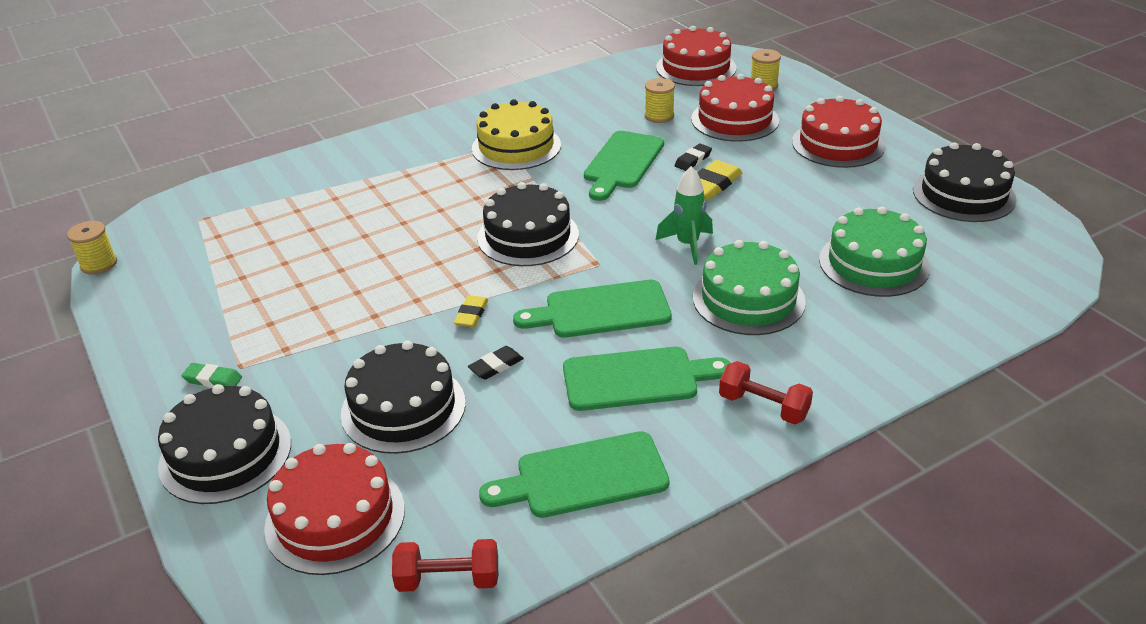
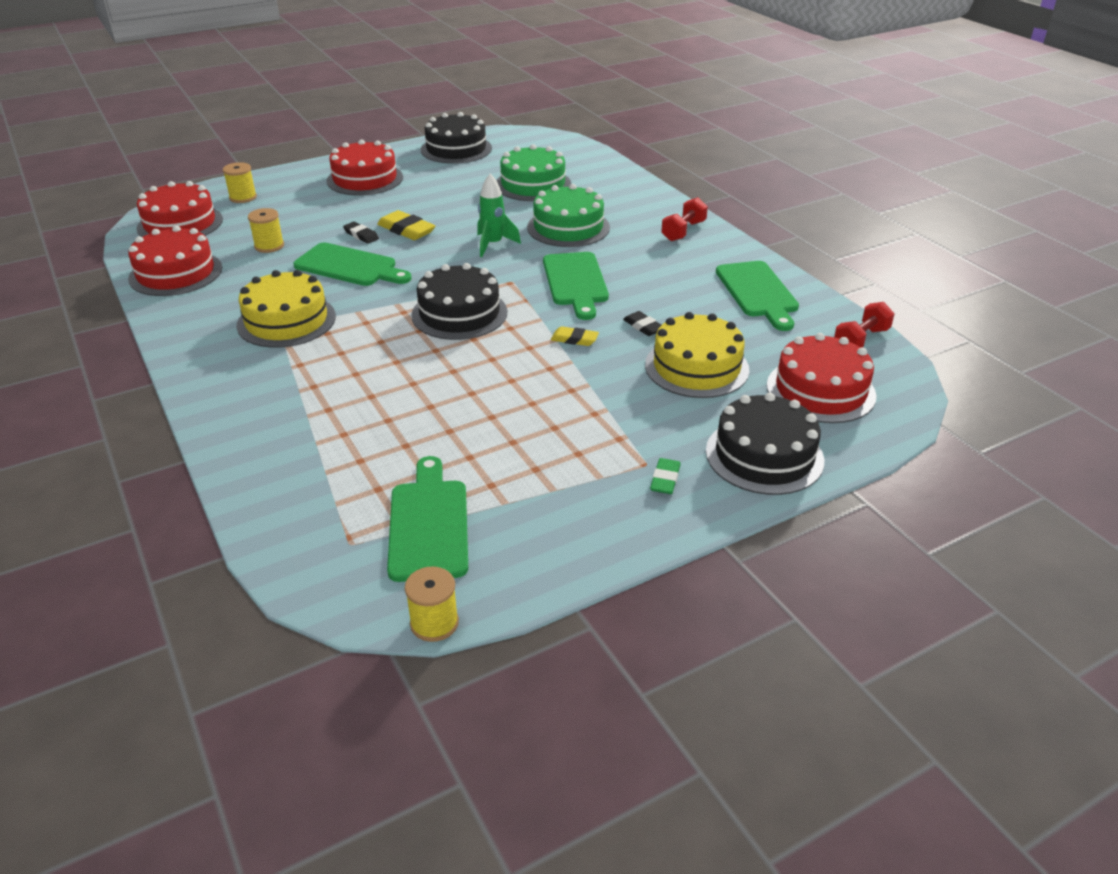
camera: 90 degrees left, 0 degrees up
(403, 408) = (696, 367): black cake -> yellow cake
(448, 580) = (860, 340): red dumbbell -> red dumbbell turned 45 degrees clockwise
(637, 379) = (657, 271): green cutting board -> green cutting board (429, 524)
(735, 119) = (299, 214): red cake -> red cake (176, 273)

